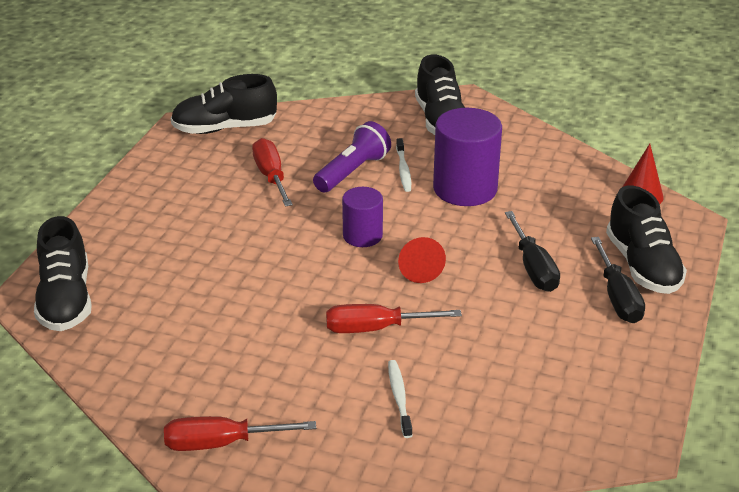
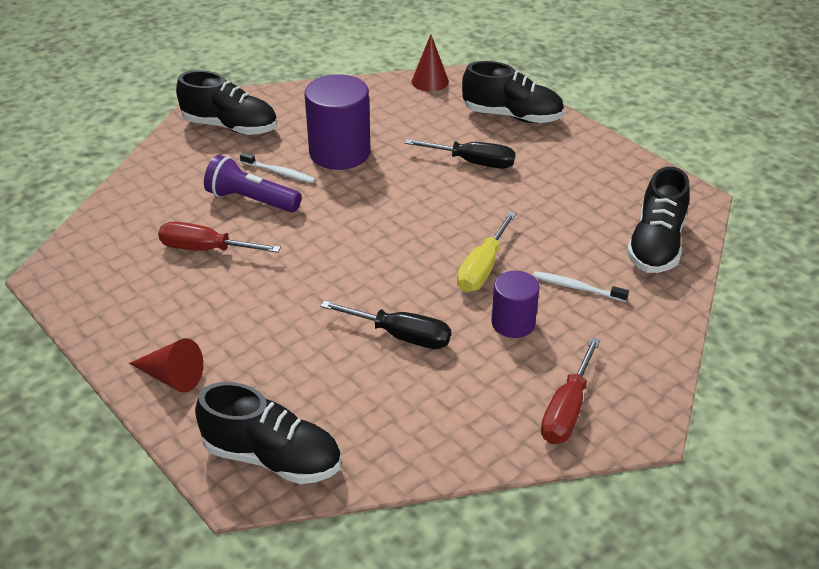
camera: 60 degrees left, 5 degrees up
(224, 128) = (88, 250): black shoe -> black shoe (656, 245)
(352, 172) = (251, 200): purple flashlight -> purple flashlight turned 45 degrees counterclockwise
(362, 236) = (351, 229): purple cylinder -> purple cylinder (513, 323)
(376, 328) = (482, 268): red screwdriver -> yellow screwdriver
(418, 267) = (422, 216): red cone -> red cone (172, 377)
(617, 297) = (538, 141): black screwdriver -> black screwdriver (400, 336)

